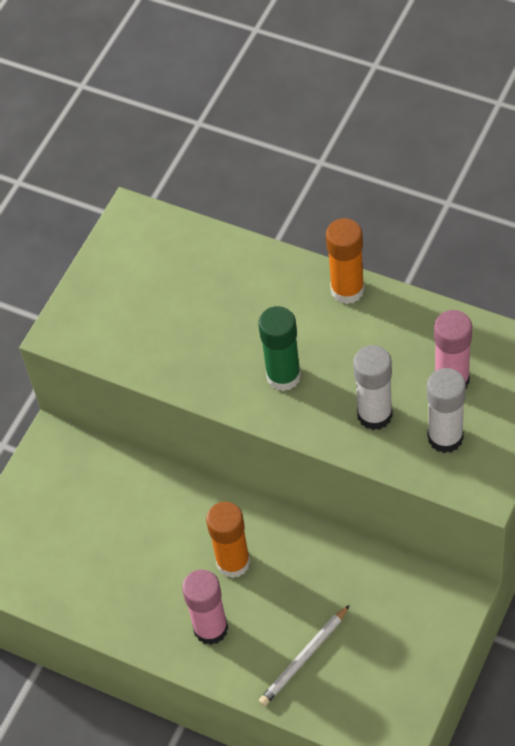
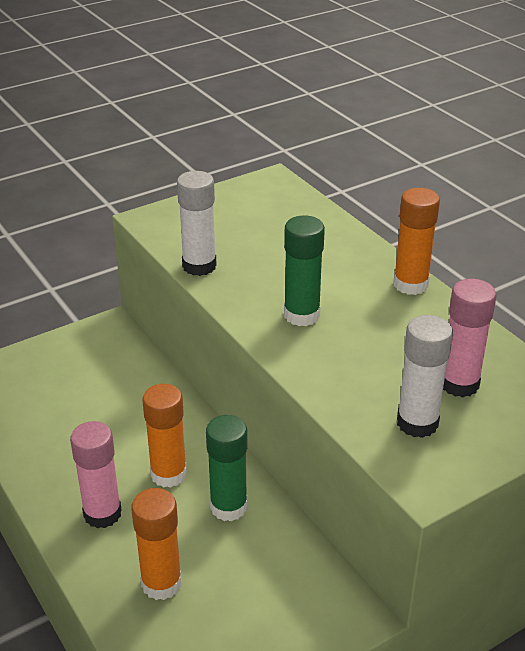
camera: 25 degrees right, 20 degrees down
(303, 563) = (228, 507): none -> green glue stick
(304, 657) = (161, 583): white pencil -> orange glue stick
(374, 415) = (361, 376): white glue stick -> white glue stick (199, 266)

